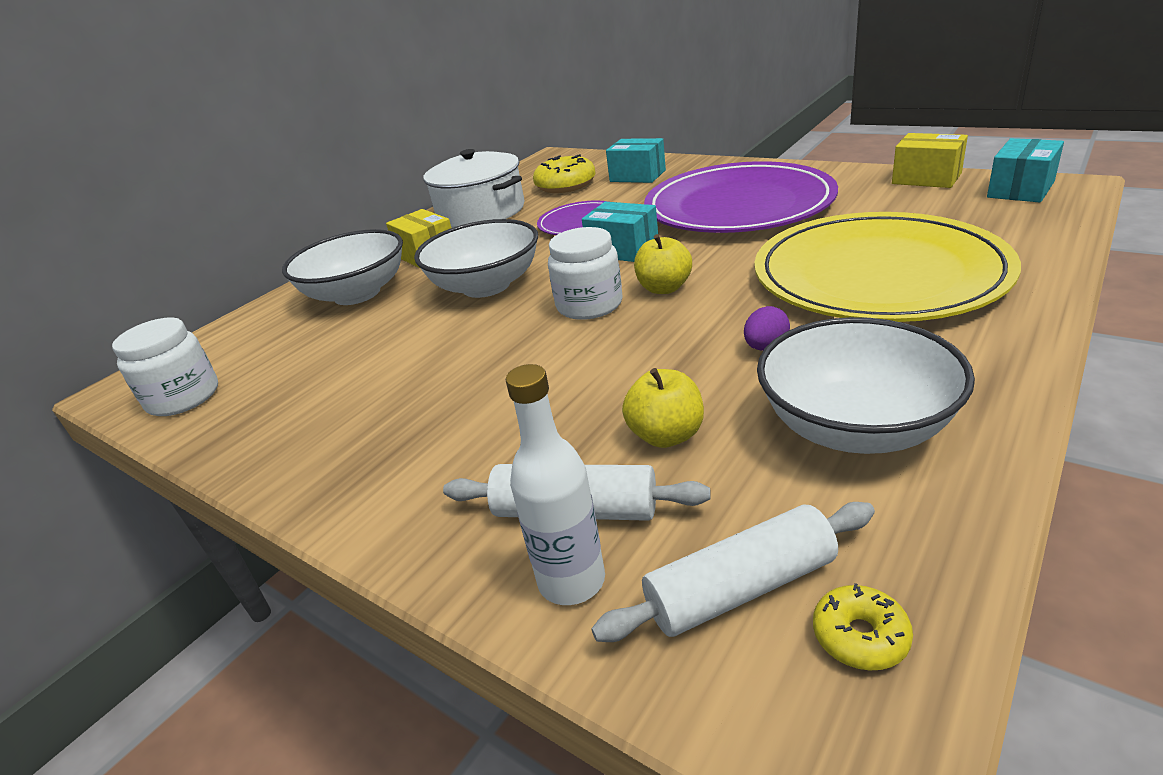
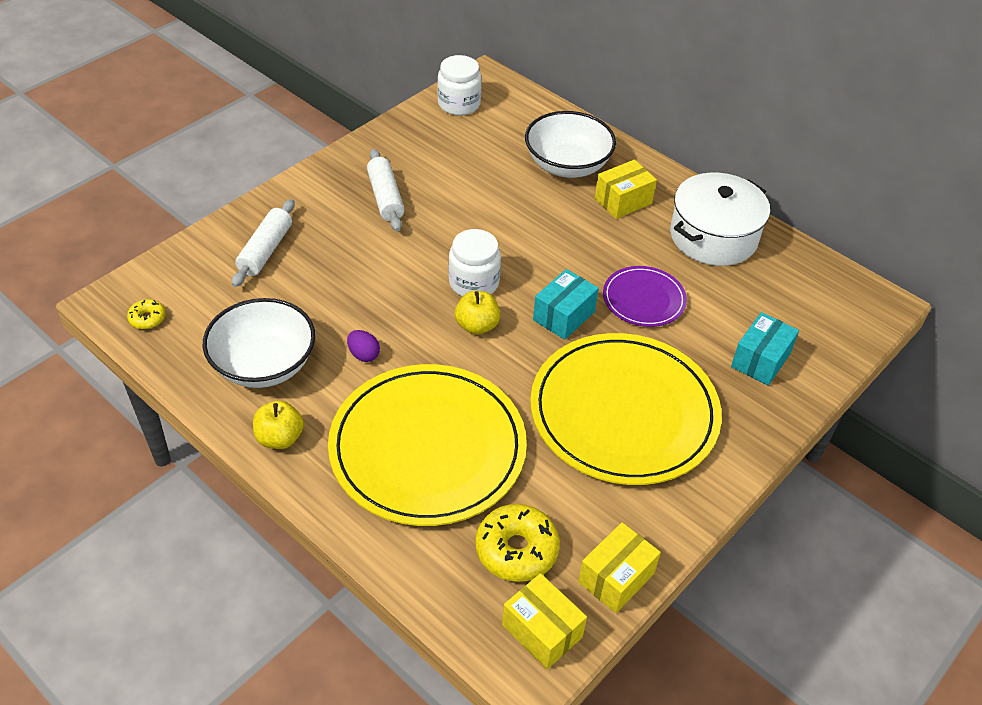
camera: 90 degrees right, 15 degrees up
(486, 286) = (539, 232): white bowl -> none
(565, 185) = (761, 302): yellow donut -> yellow donut (516, 550)
(571, 581) = (224, 244): white bottle -> none
(666, 435) = (302, 291): yellow apple -> yellow apple (280, 438)
(738, 205) = (624, 412): purple plate -> yellow plate
(740, 588) = (189, 292): white rolling pin -> white rolling pin (385, 197)
(1020, 189) = (542, 631): turquoise box -> yellow box

